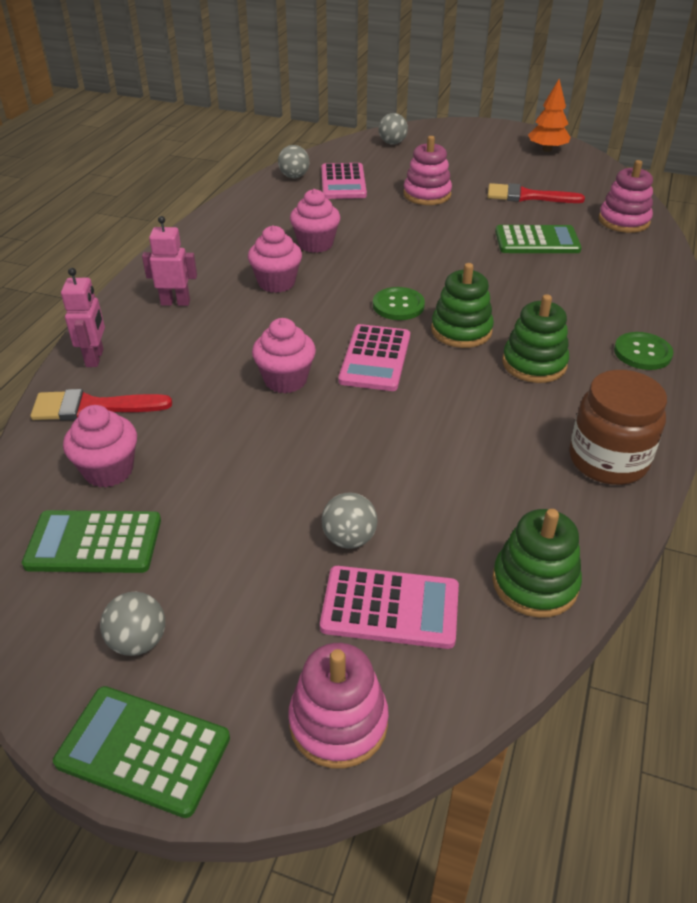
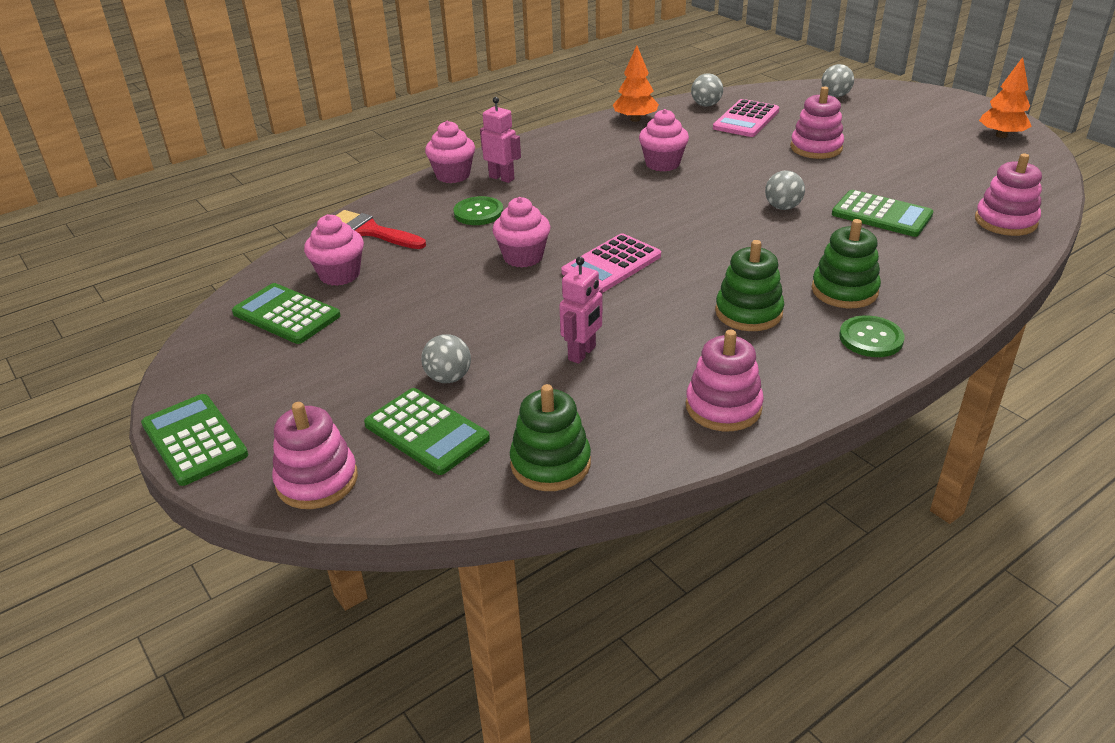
camera: 35 degrees right, 5 degrees down
(95, 358) = (406, 200): pink robot -> pink robot (582, 353)
(138, 641) = (253, 381): grey ball -> grey ball (782, 207)
(244, 206) = (635, 119): none -> orange tree
(276, 283) = (595, 185): pink cupcake -> pink cupcake (453, 175)
(390, 607) = (426, 432): pink calculator -> green calculator
(398, 305) = (679, 231): green button -> green button (478, 213)
(461, 330) = (712, 266): green stacking toy -> green stacking toy (844, 291)
(526, 196) = (921, 173): red brush -> none
(608, 460) = (723, 407): brown jar -> pink stacking toy

